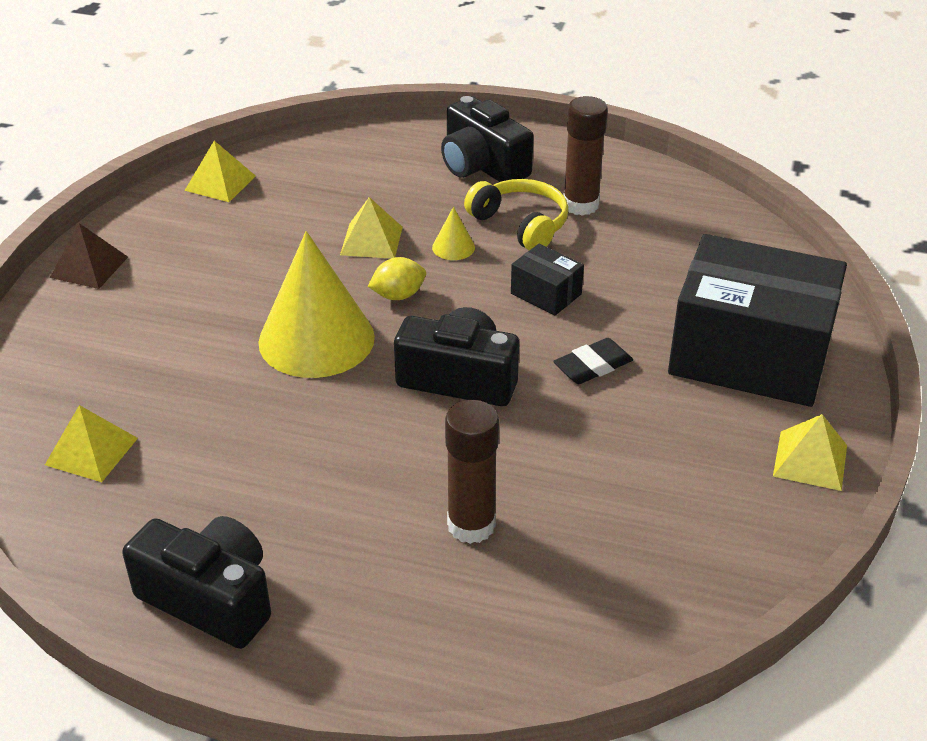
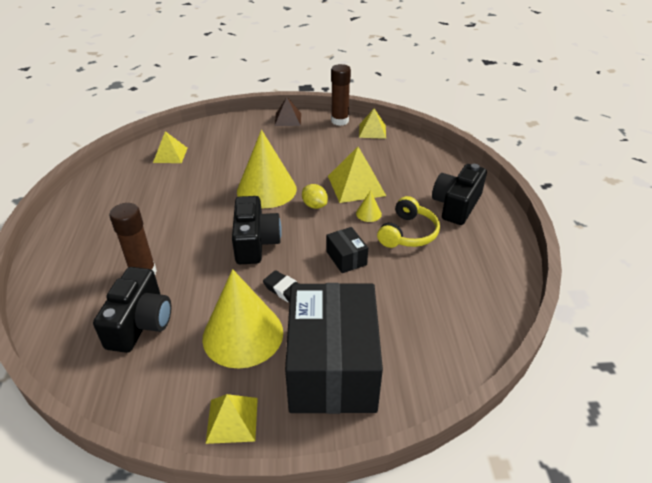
camera: 70 degrees right, 0 degrees up
(210, 599) = (88, 208): black camera -> black camera (140, 323)
(371, 240) = (356, 185): yellow pyramid -> yellow pyramid, size x1.55
(546, 294) = (346, 258): black box -> black box turned 45 degrees counterclockwise
(580, 205) = (447, 253): brown glue stick -> brown glue stick (339, 121)
(663, 426) = (243, 334): none -> yellow cone

